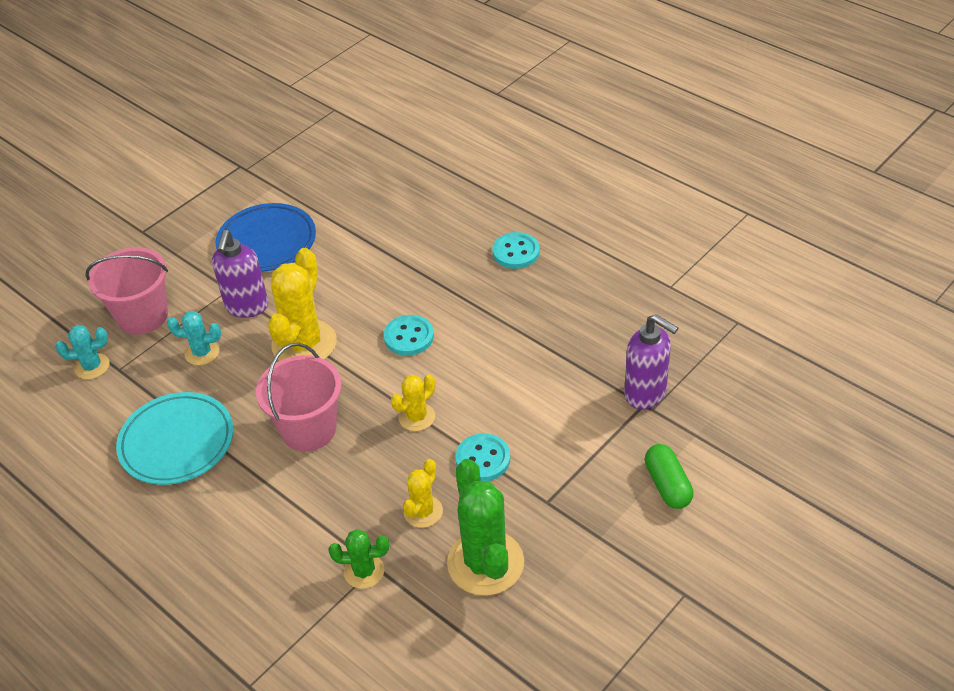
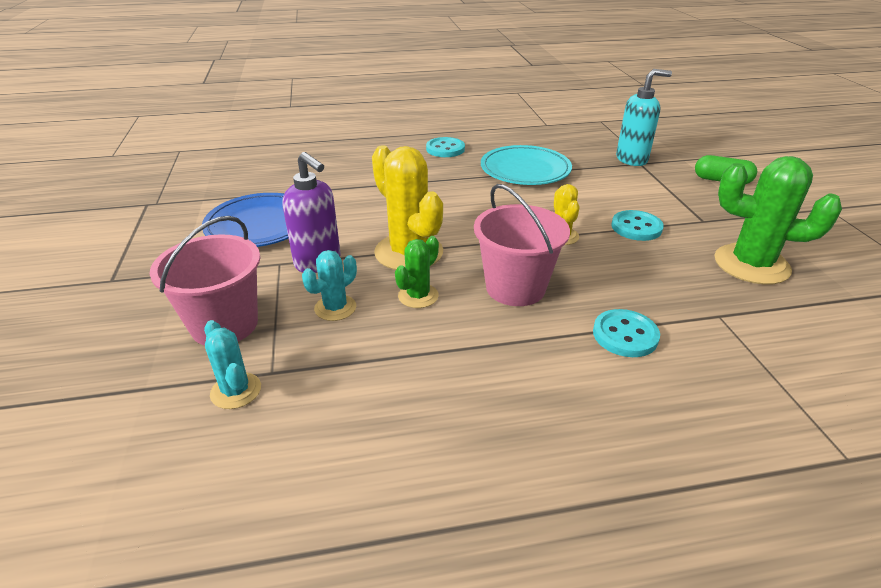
camera: 55 degrees left, 10 degrees down
(92, 366) = (236, 391): turquoise cactus -> turquoise cactus turned 60 degrees counterclockwise
(177, 442) = (437, 372): turquoise plate -> turquoise plate (525, 170)
(364, 571) = (722, 323): green cactus -> green cactus (418, 296)
(409, 337) = (469, 209): turquoise button -> turquoise button (625, 335)
(423, 511) = (671, 270): yellow cactus -> none
(646, 394) = (632, 159): purple soap dispenser -> turquoise soap dispenser

